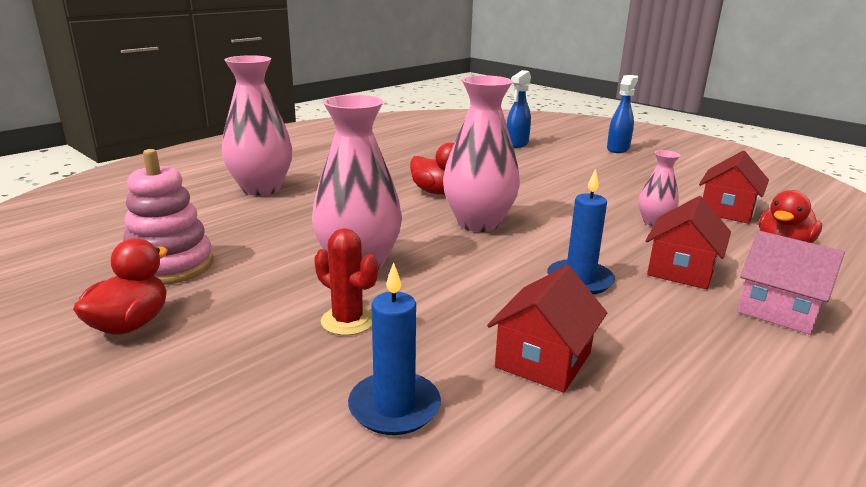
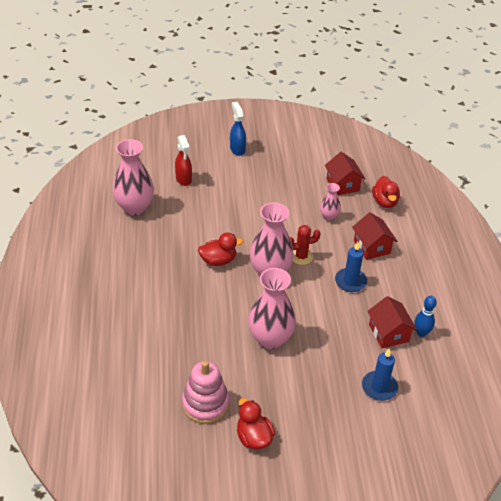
camera: 50 degrees left, 20 degrees up
(261, 188) = (134, 325): pink vase -> pink vase (135, 207)
(348, 321) = (315, 369): red cactus -> red cactus (301, 257)
(516, 144) = (184, 179): blue spray bottle -> red spray bottle
(612, 399) = (421, 333): none -> blue bowling pin
(779, 310) = (418, 249): pink house -> none

